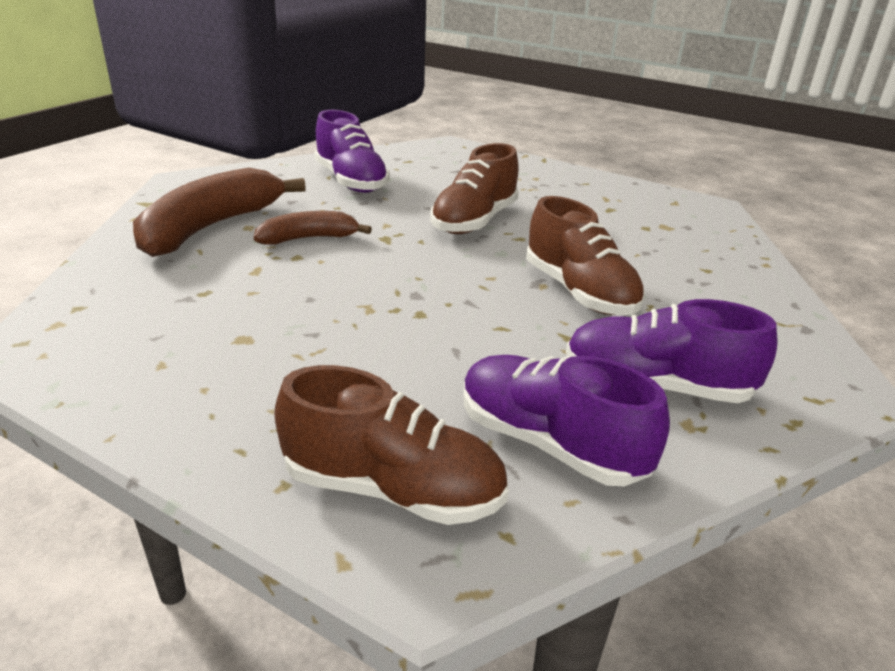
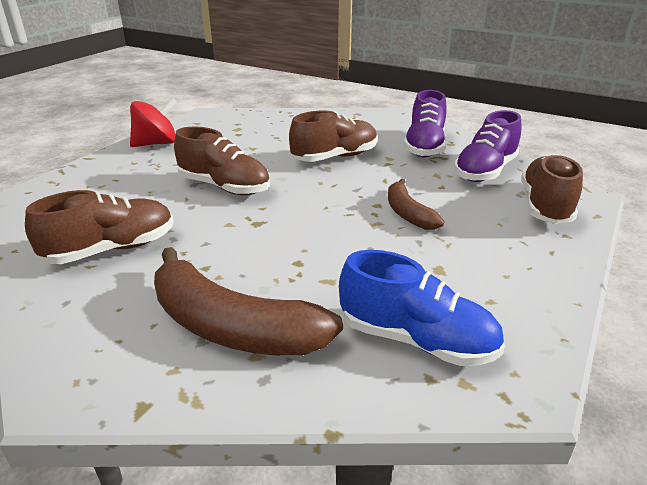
camera: 90 degrees left, 0 degrees up
(131, 307) = (416, 340): none -> blue shoe
(309, 238) = (260, 260): brown banana -> brown banana (408, 213)
(351, 181) = (111, 249): purple shoe -> brown shoe
(592, 184) = (156, 144): none -> red spinning top

